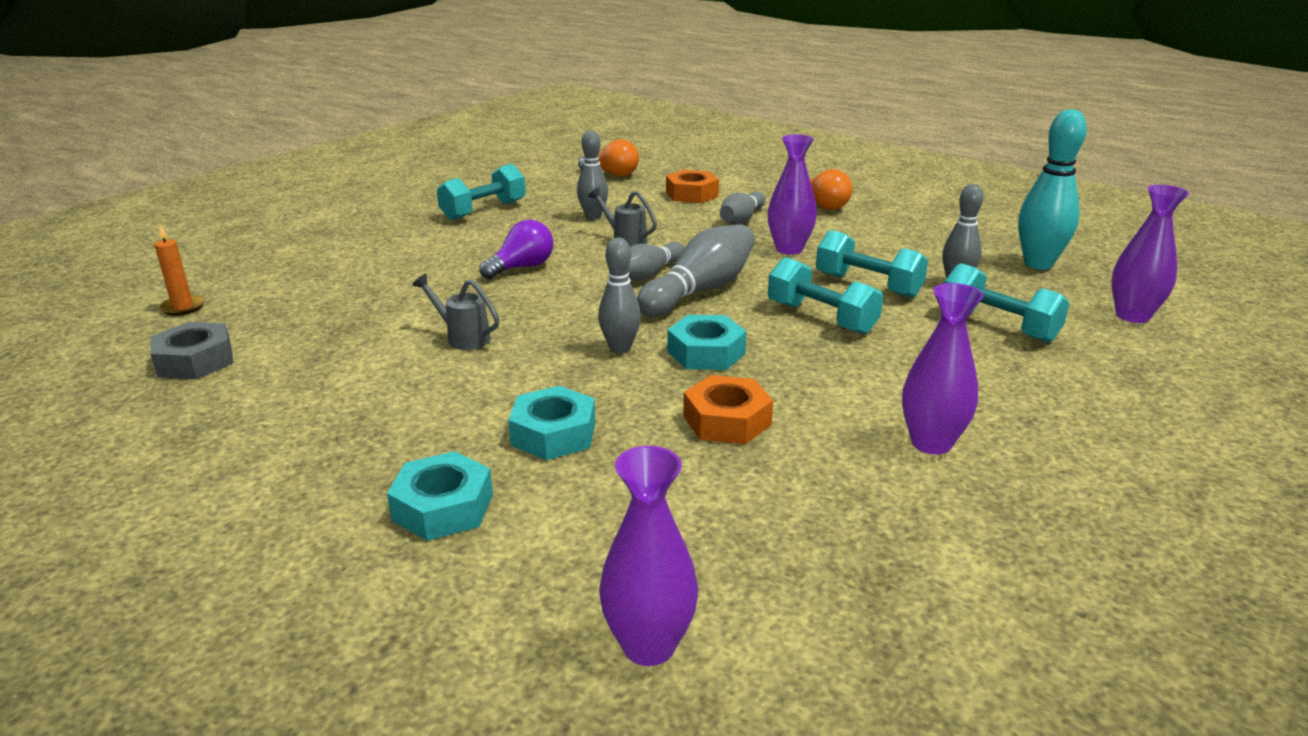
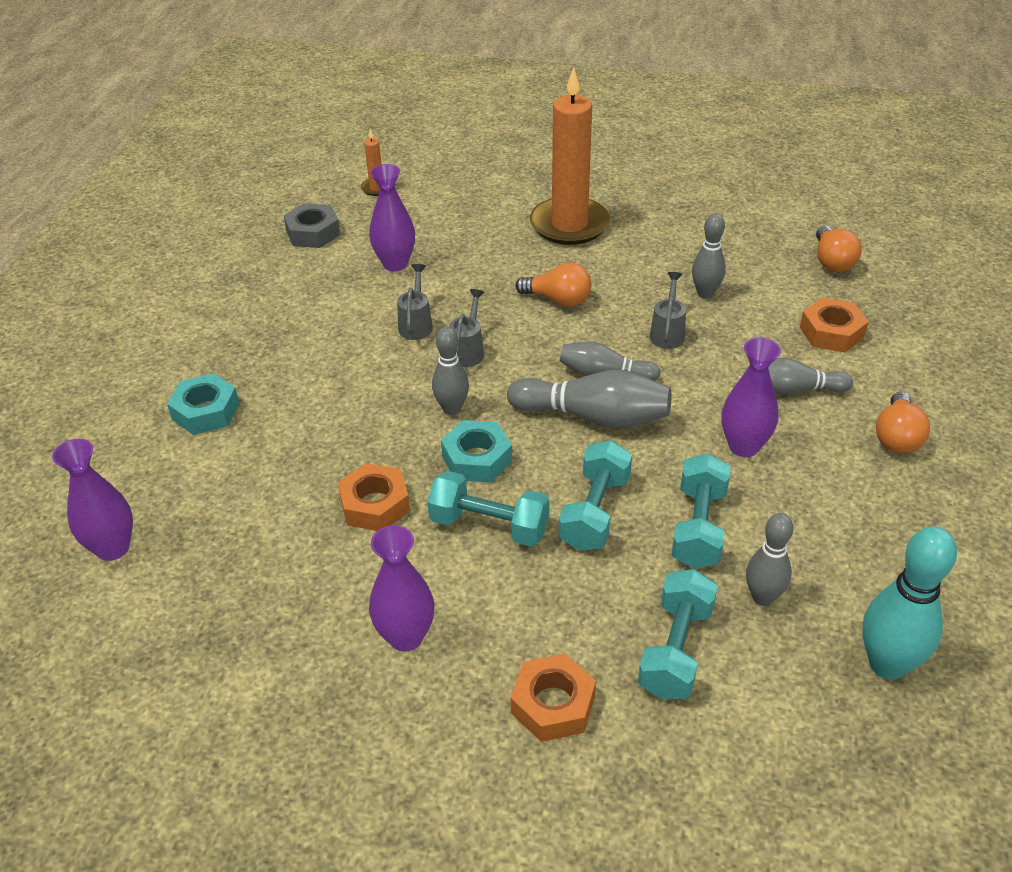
camera: 65 degrees right, 15 degrees up
(420, 238) = (569, 225): none -> orange candle
(484, 210) = (658, 228): turquoise dumbbell -> turquoise dumbbell (489, 525)
(522, 267) = (558, 300): purple light bulb -> orange light bulb
(541, 322) = (468, 350): none -> grey watering can
(553, 434) = (310, 423): turquoise nut -> none
(1043, 388) = (553, 704): none -> orange nut
(1132, 316) = (795, 773): purple vase -> purple vase (395, 263)

